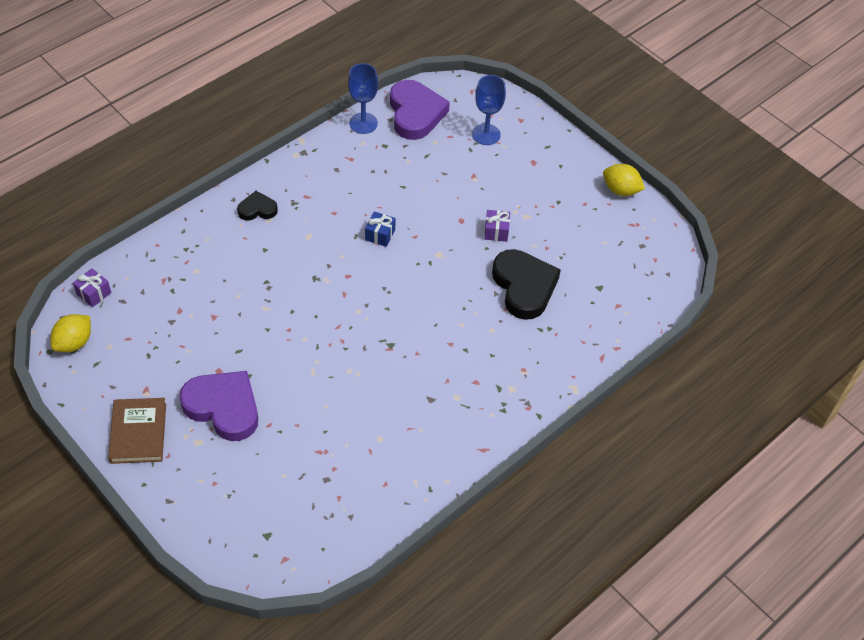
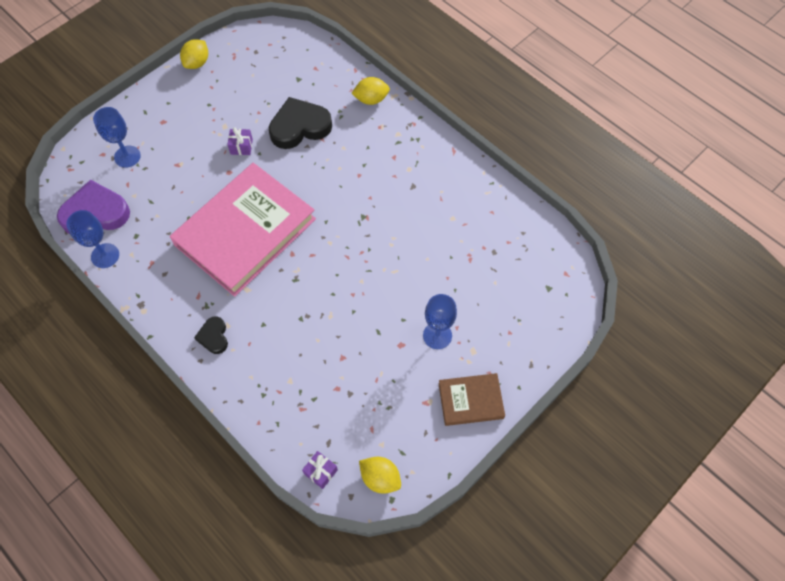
camera: 90 degrees left, 10 degrees up
(223, 407) = (437, 335): purple heart -> blue goblet
(380, 235) = (245, 232): blue gift -> pink book
(567, 363) = (371, 99): none -> yellow lemon

